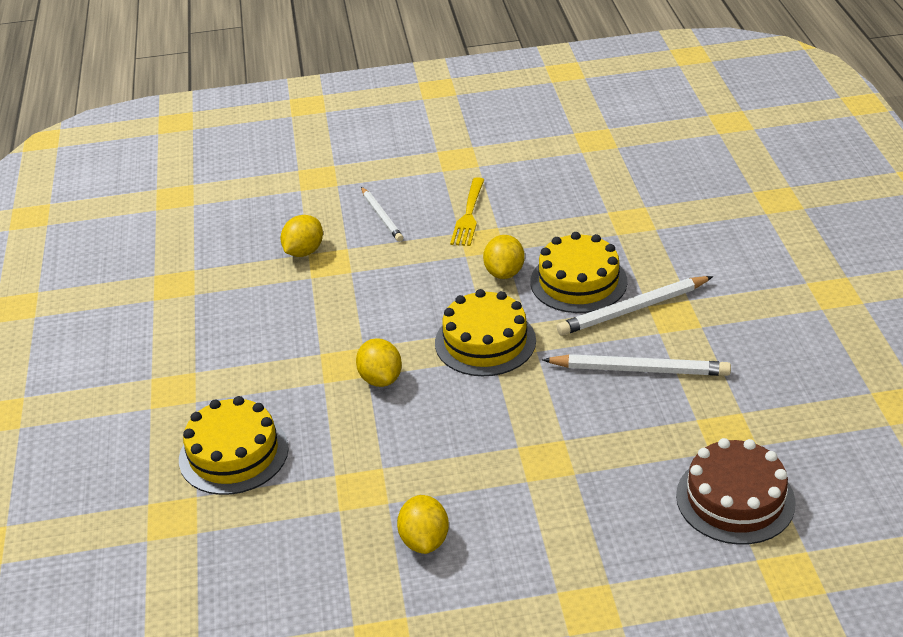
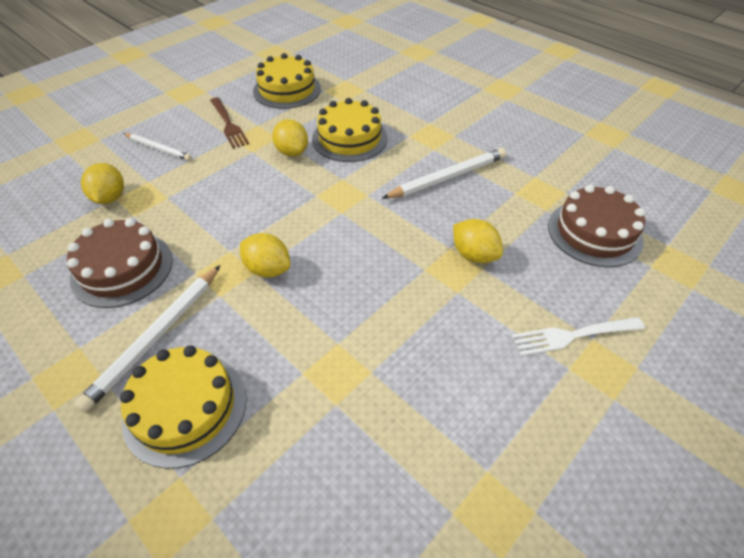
camera: 40 degrees left, 10 degrees up
(268, 322) = (122, 268): none -> brown cake
(424, 540) = (433, 387): yellow lemon -> yellow lemon (474, 255)
(468, 214) = (228, 124): yellow fork -> brown fork
(485, 341) = (324, 204): yellow cake -> yellow cake (287, 90)
(593, 571) = (574, 335): none -> white fork
(633, 309) = (403, 142): white pencil -> white pencil (156, 337)

